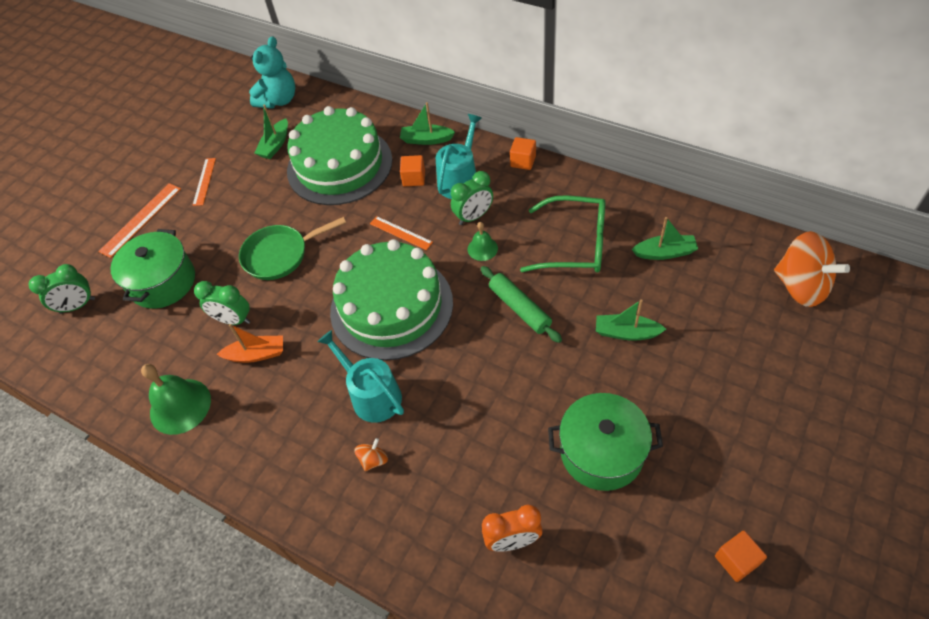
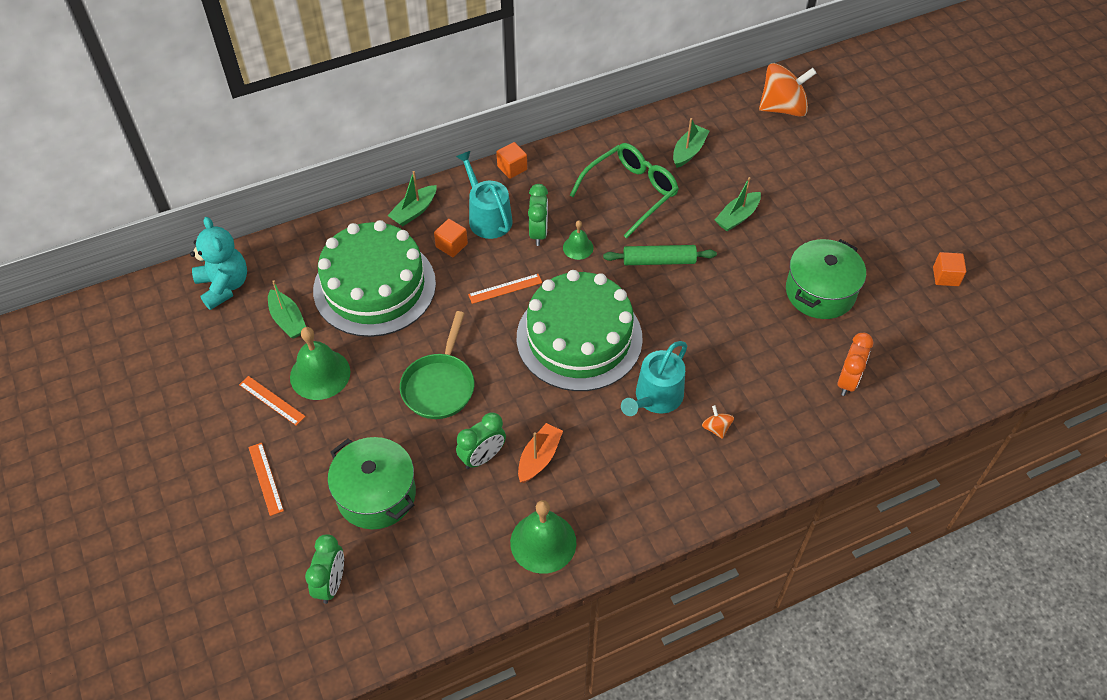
camera: 60 degrees left, 0 degrees up
(141, 219) = (265, 478): orange ruler -> orange ruler, size x0.66
(243, 189) = (320, 374): none -> green bell
(372, 395) = (655, 398): turquoise watering can -> turquoise watering can turned 45 degrees counterclockwise

